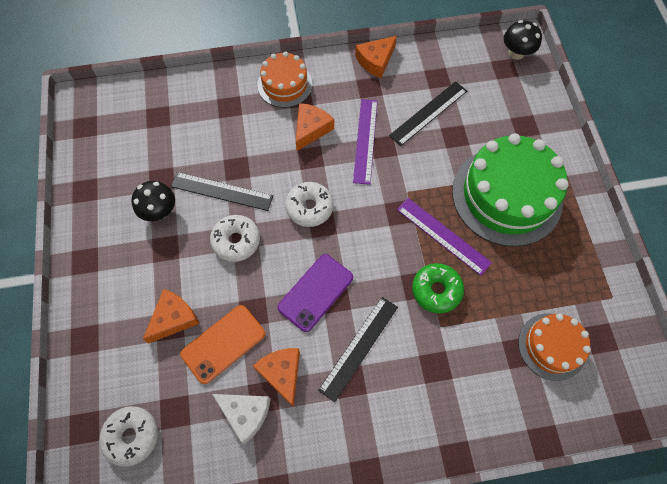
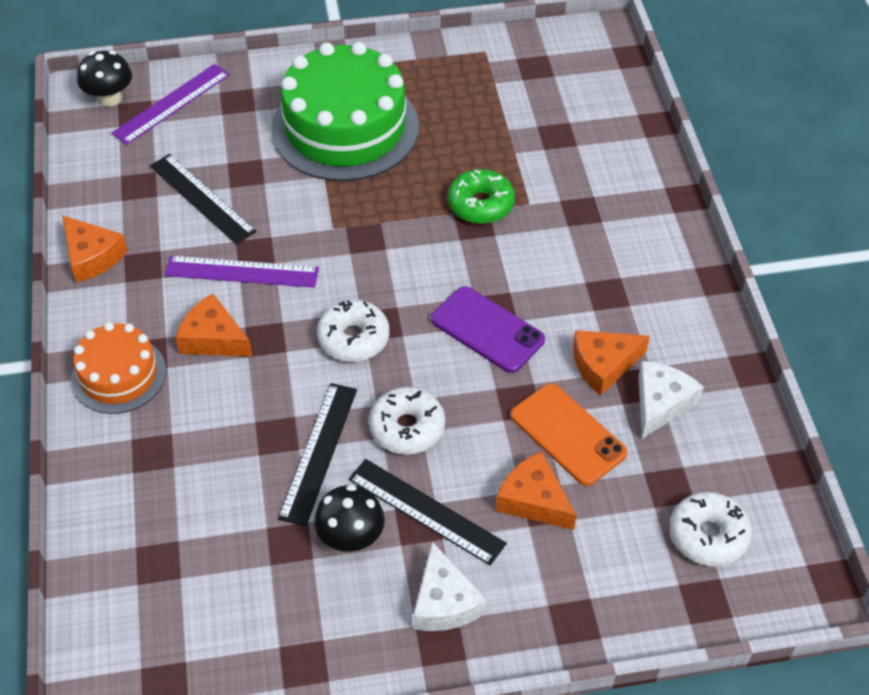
camera: 90 degrees left, 15 degrees down
(109, 263) = (444, 602): none -> white cheese
(359, 347) = (562, 283): black ruler -> black ruler (426, 511)
(443, 235) = (402, 193): purple ruler -> purple ruler (171, 103)
(552, 346) = (547, 107): orange cake -> none

